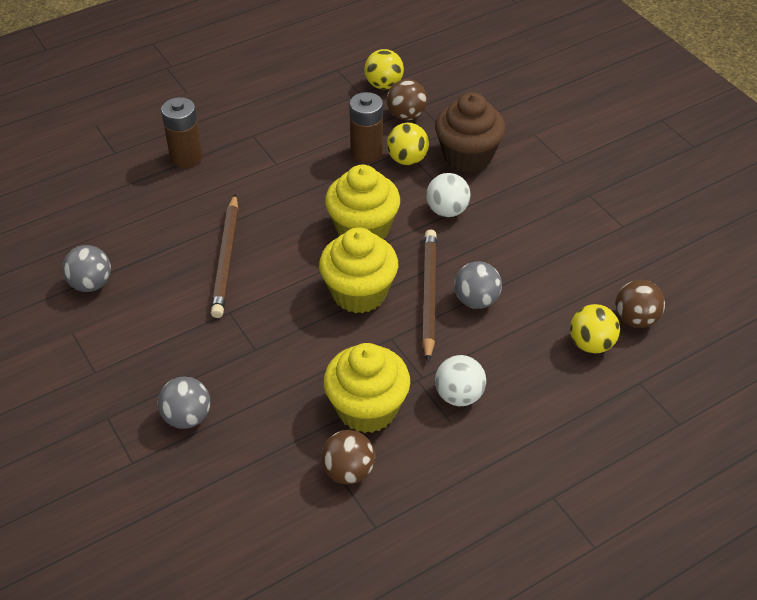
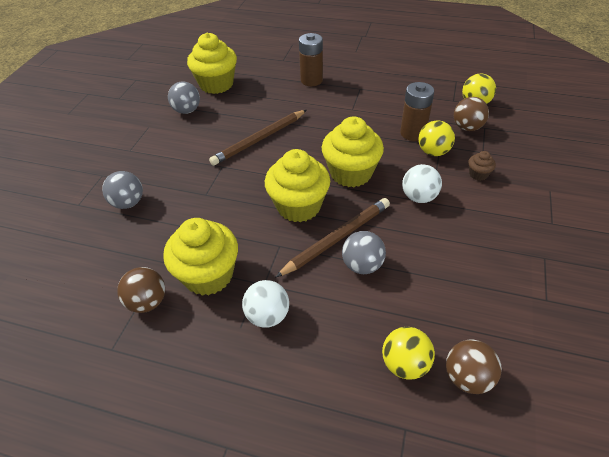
camera: 50 degrees right, 0 degrees up
(77, 231) = (216, 84): none -> yellow cupcake
(467, 156) = (478, 174): brown cupcake -> brown cupcake, size x0.43

